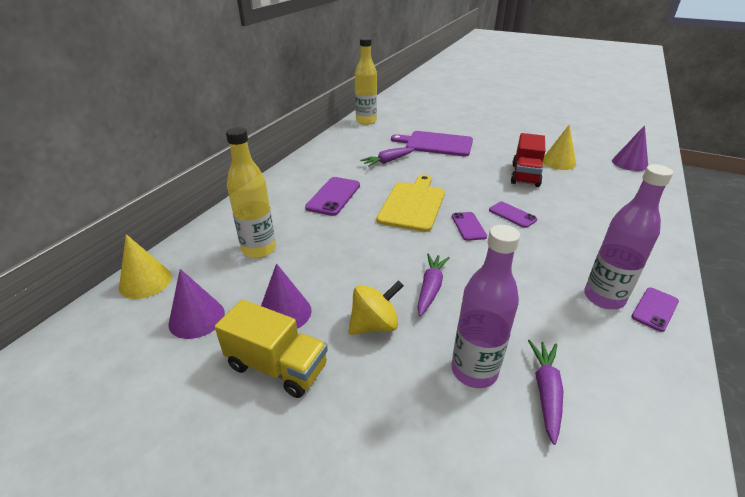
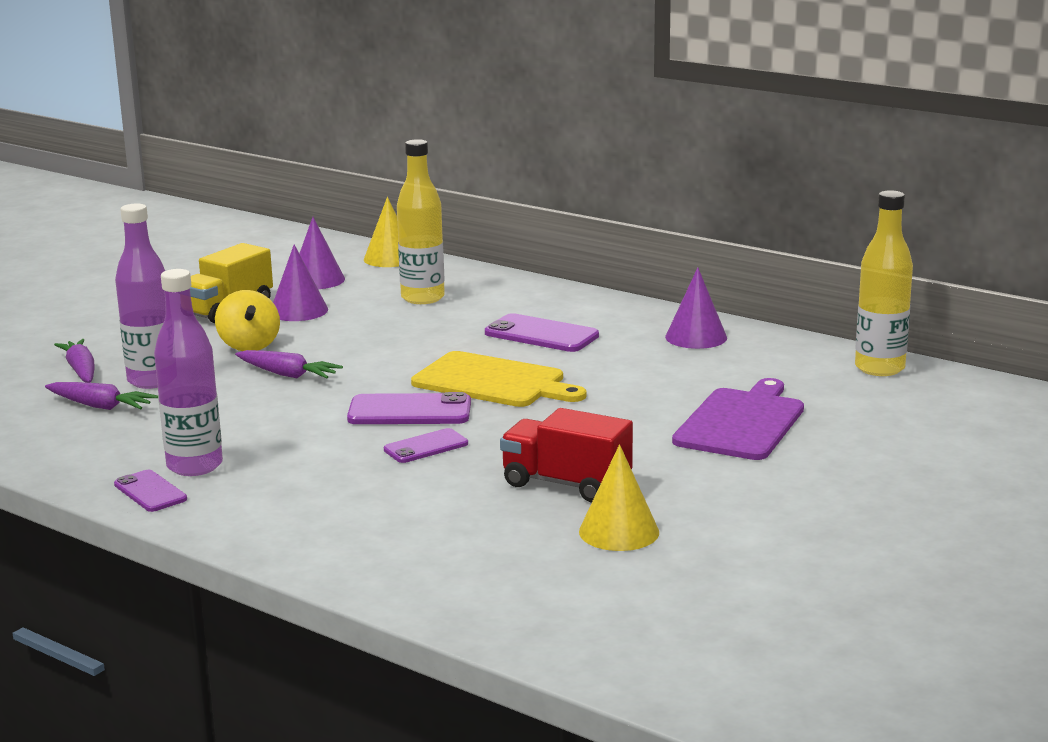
camera: 100 degrees right, 15 degrees down
(388, 161) = (662, 375): purple carrot -> purple carrot (81, 370)
(468, 226) = (409, 411): purple phone -> purple phone, size x1.59
(629, 163) = (591, 618): purple cone -> purple cone (696, 337)

